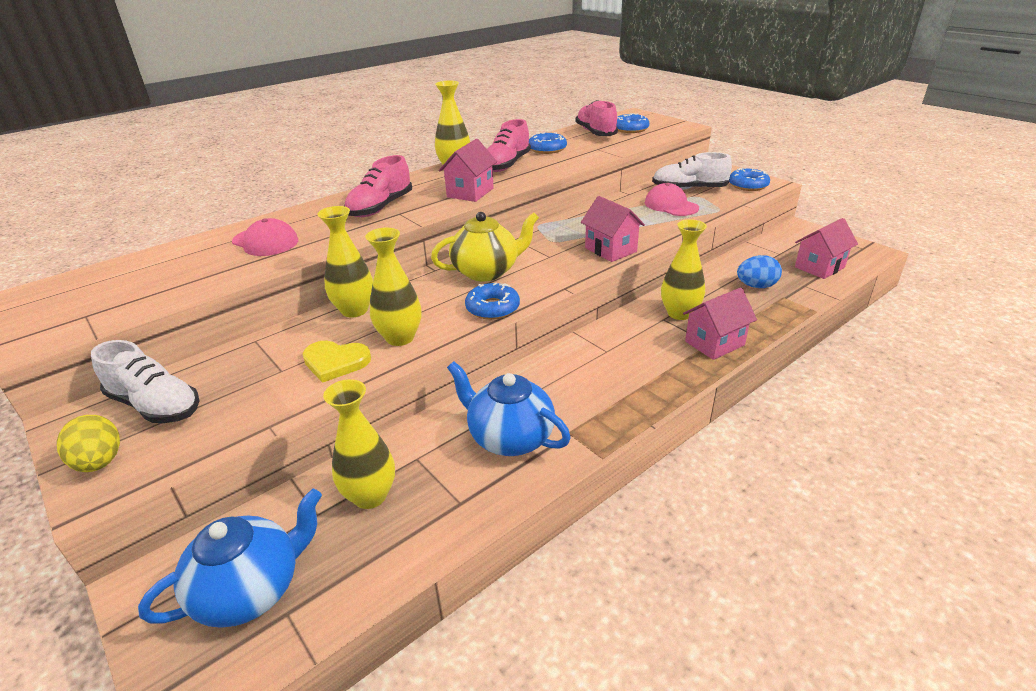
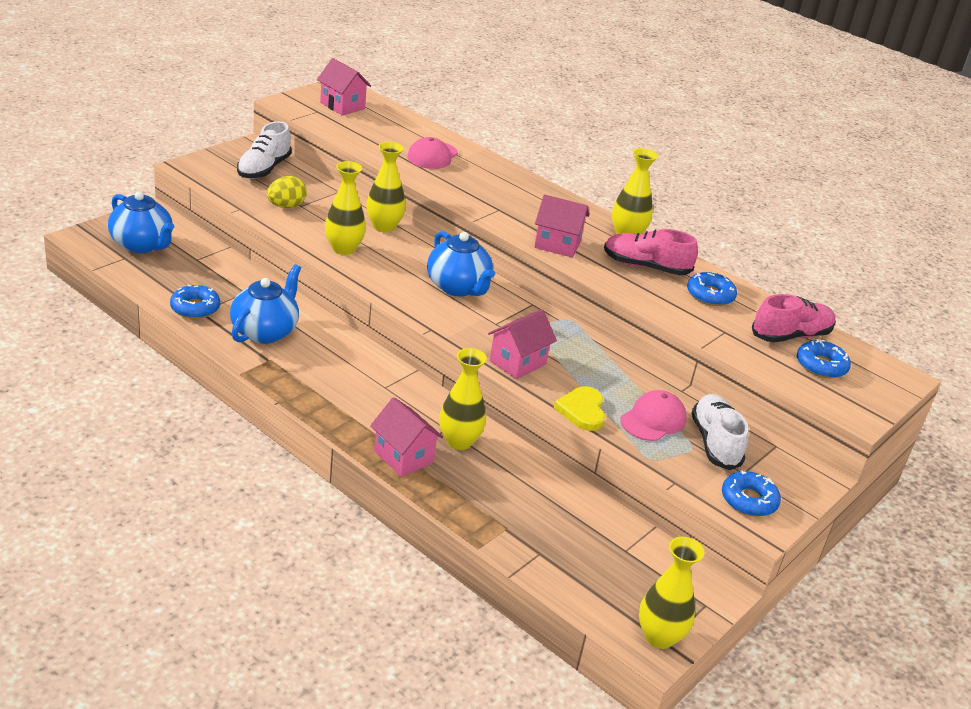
camera: 75 degrees right, 0 degrees up
(100, 462) = (212, 162): yellow egg -> yellow egg (286, 206)
(335, 362) = (310, 225): yellow heart -> yellow heart (582, 410)
(370, 496) = (210, 276): yellow vase -> yellow vase (659, 637)
(380, 207) = (510, 200): pink shoe -> none
(487, 271) = (458, 287): yellow teapot -> blue teapot
(492, 308) = (391, 290): blue donut -> blue donut (195, 308)
(756, 286) = (530, 510): blue egg -> none
(819, 267) = (593, 579): pink house -> pink house (342, 106)

